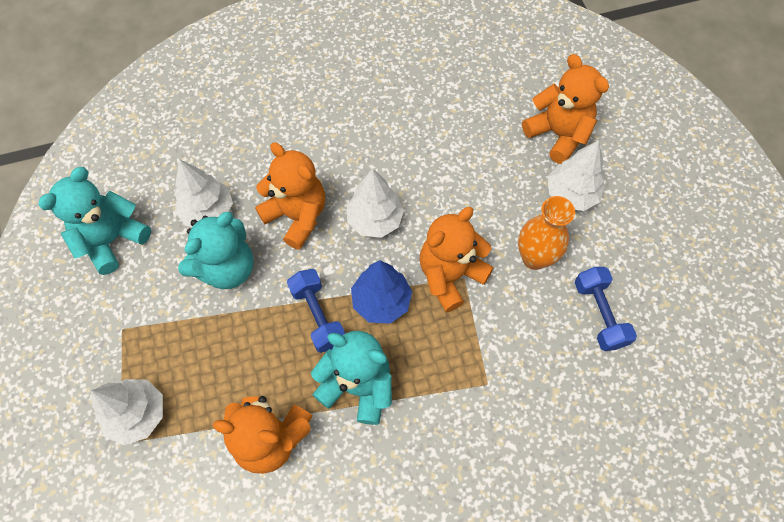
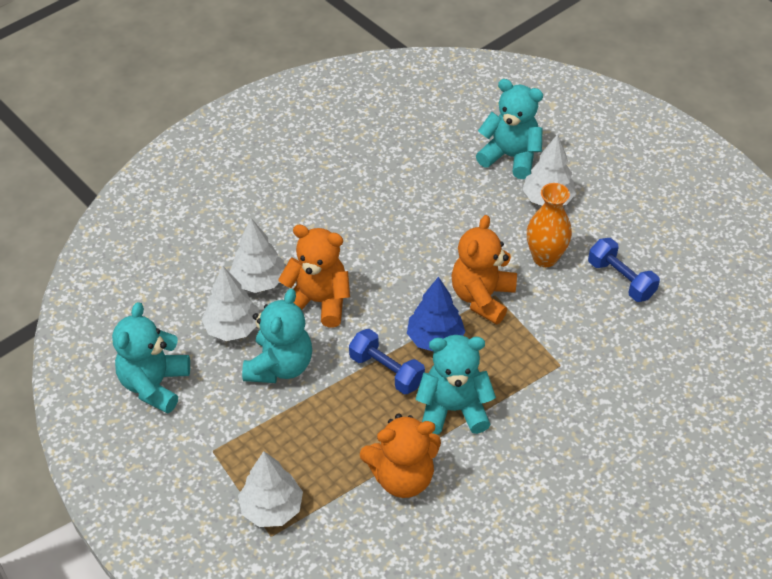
camera: 25 degrees left, 15 degrees down
(374, 220) = (391, 279): white tree -> white tree (258, 281)
(558, 134) = (510, 157): orange teddy bear -> turquoise teddy bear

